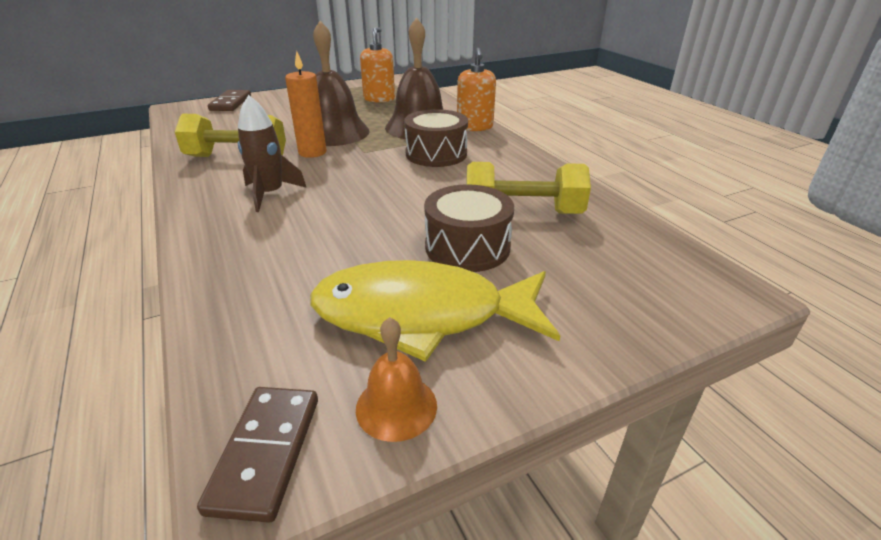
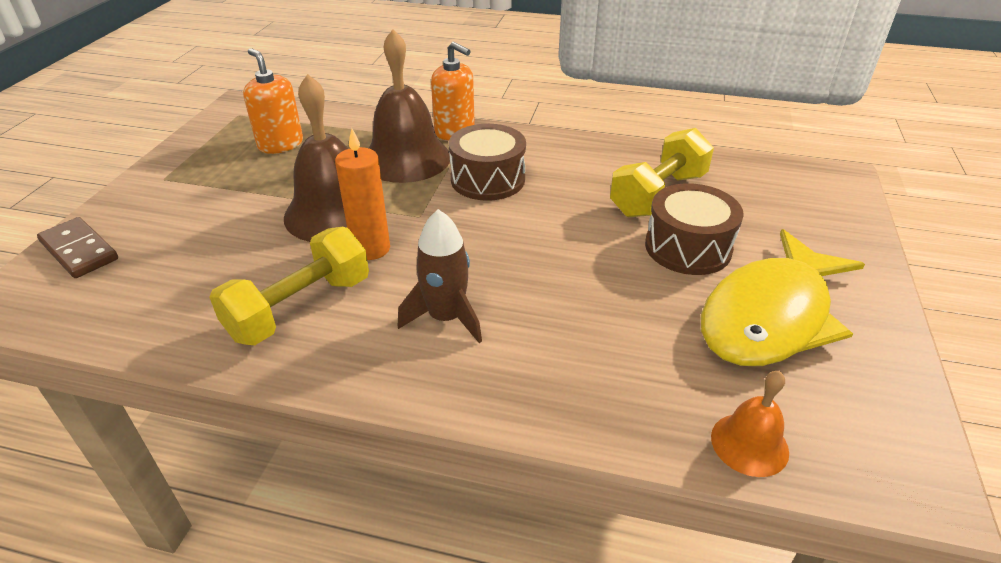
camera: 50 degrees left, 5 degrees up
(266, 453) = (893, 466): brown domino -> none
(396, 406) = (876, 378): orange bell -> orange bell (749, 444)

